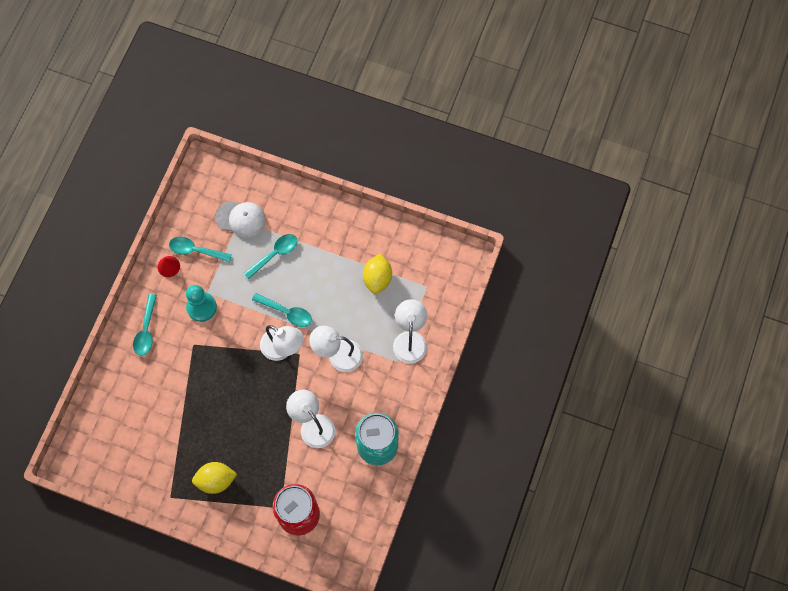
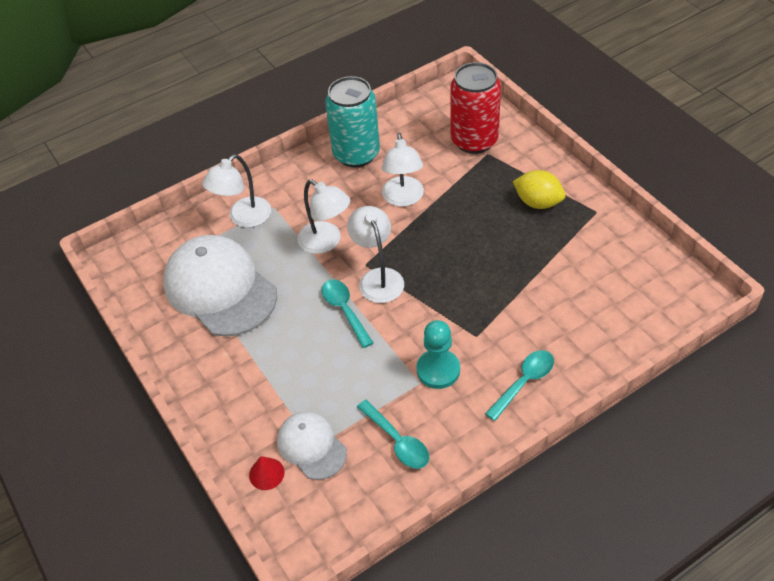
camera: 140 degrees left, 20 degrees down
(168, 266) = (446, 442): red cone -> red cone (266, 473)
(275, 254) = (306, 378): turquoise spoon -> none
(377, 278) = (220, 289): yellow lemon -> white cap

